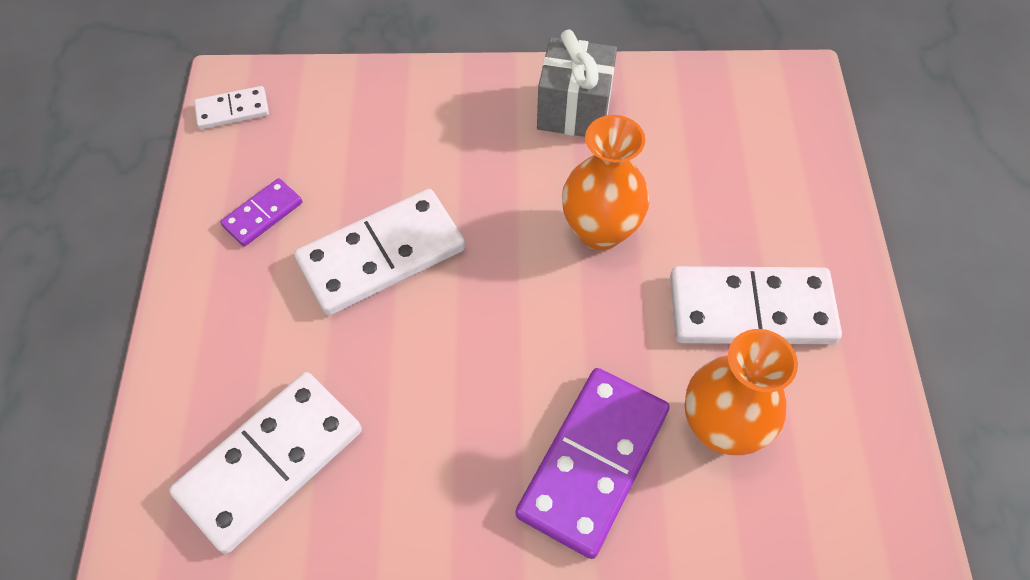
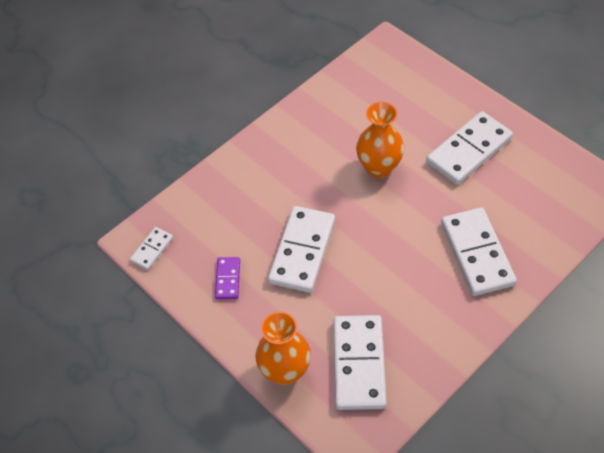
camera: 40 degrees left, 5 degrees down
(574, 110) = (309, 127): grey gift -> none
(593, 462) = (477, 253): purple domino -> white domino
(720, 427) = (506, 202): orange vase -> orange vase (285, 371)

